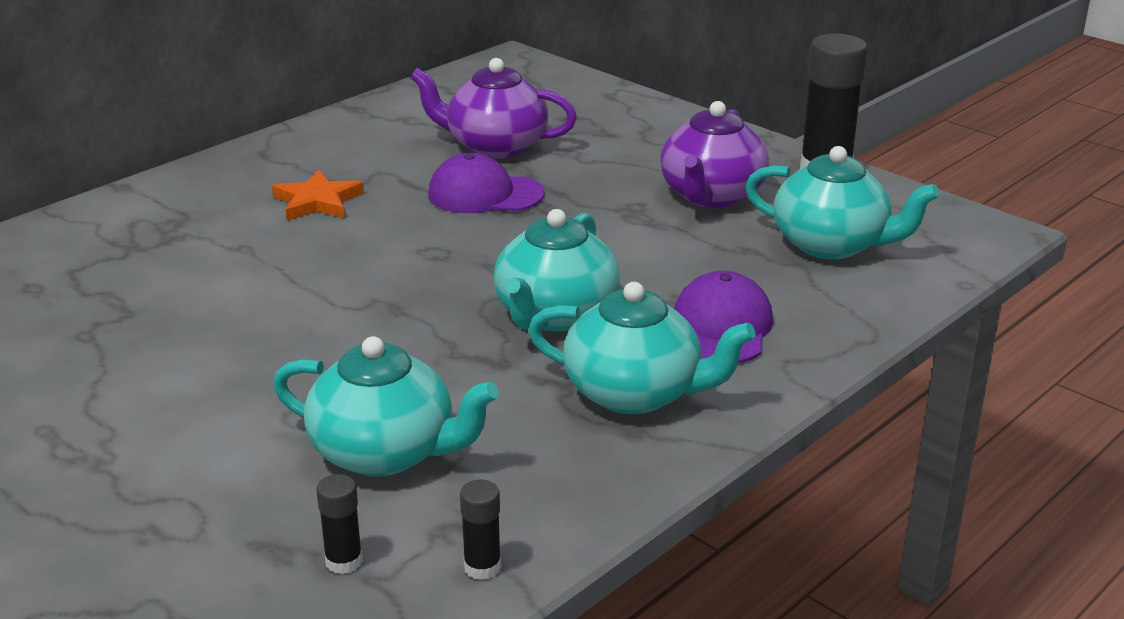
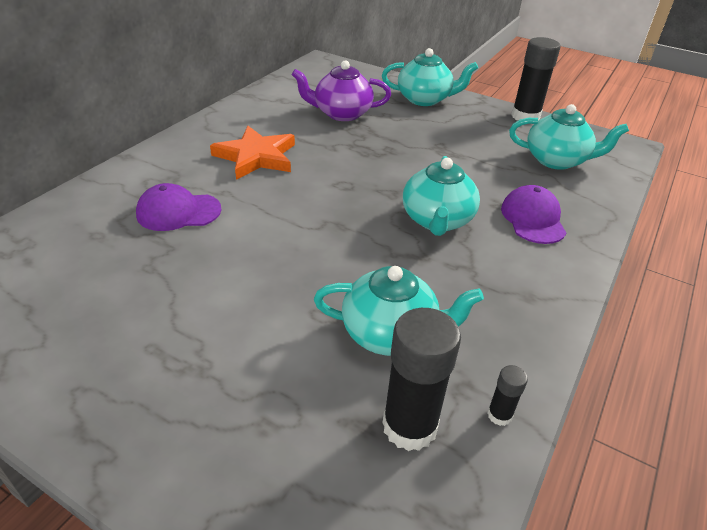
camera: 15 degrees left, 10 degrees up
(317, 201) = (256, 157): orange star -> orange star, size x1.55
(344, 561) = (409, 426): black glue stick -> black glue stick, size x2.17
(485, 194) = (352, 144): purple cap -> purple cap (178, 212)
(635, 393) = (513, 269): turquoise teapot -> turquoise teapot (425, 99)
(711, 196) = (476, 135): purple teapot -> none

